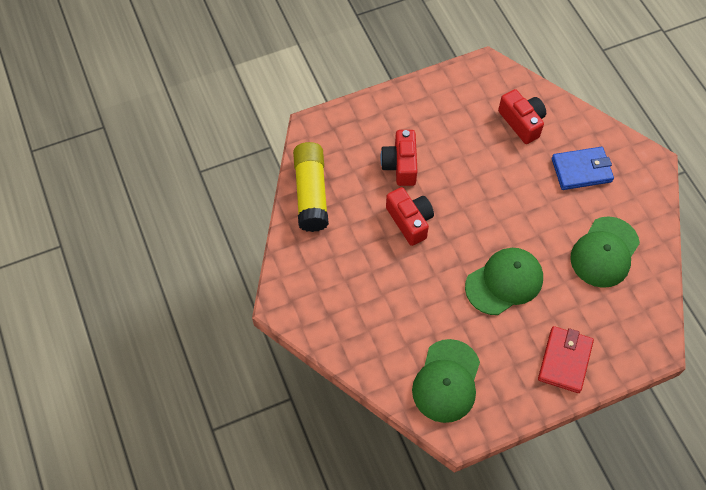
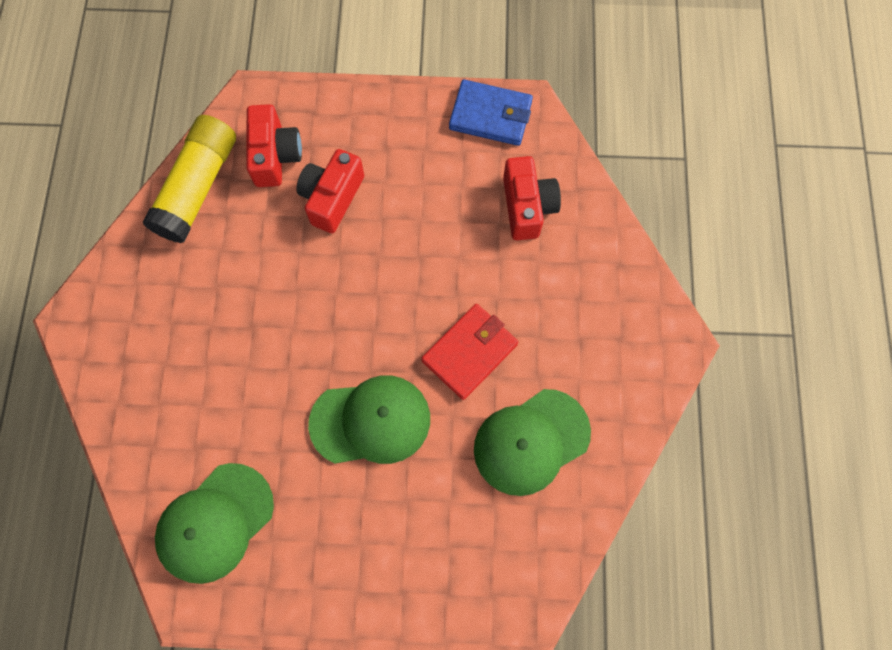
camera: 25 degrees right, 10 degrees up
(410, 221) = (298, 280): red camera -> red camera (275, 155)
(564, 360) = (385, 570): red wallet -> red wallet (469, 352)
(581, 170) = (568, 310): blue wallet -> blue wallet (490, 115)

